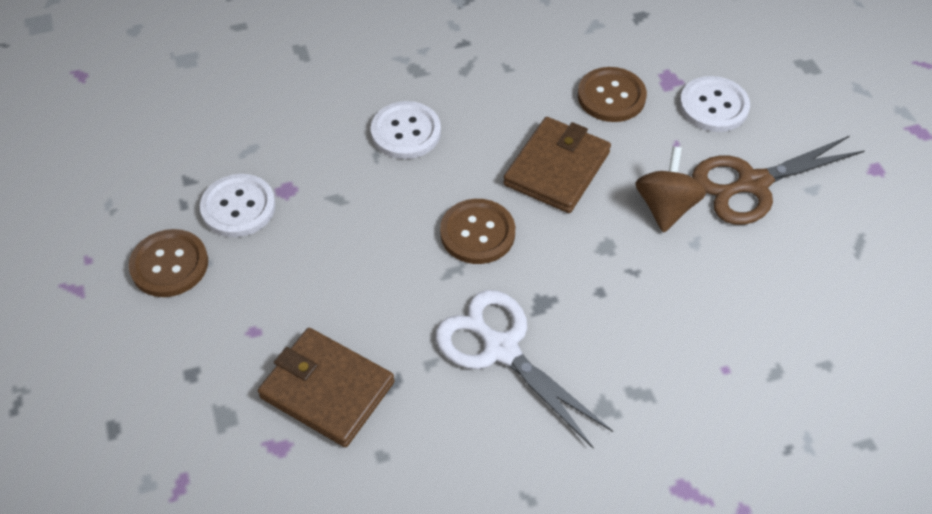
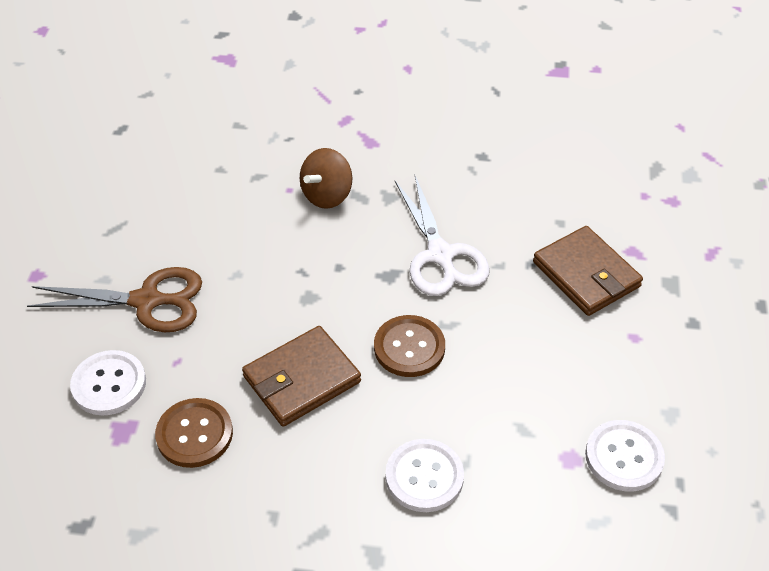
camera: 155 degrees left, 5 degrees down
(169, 265) = (701, 422): brown button -> none
(665, 207) = (235, 309): brown spinning top -> brown spinning top (327, 195)

